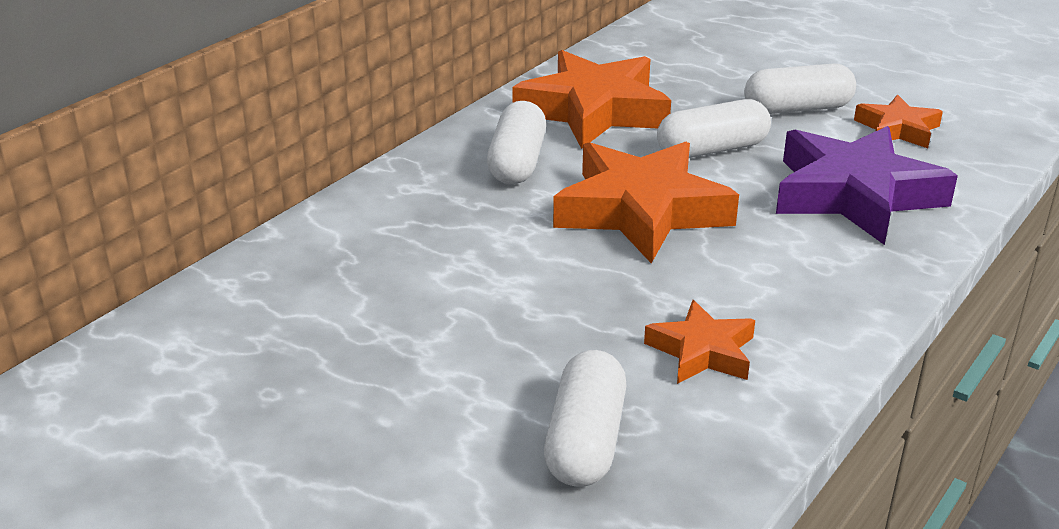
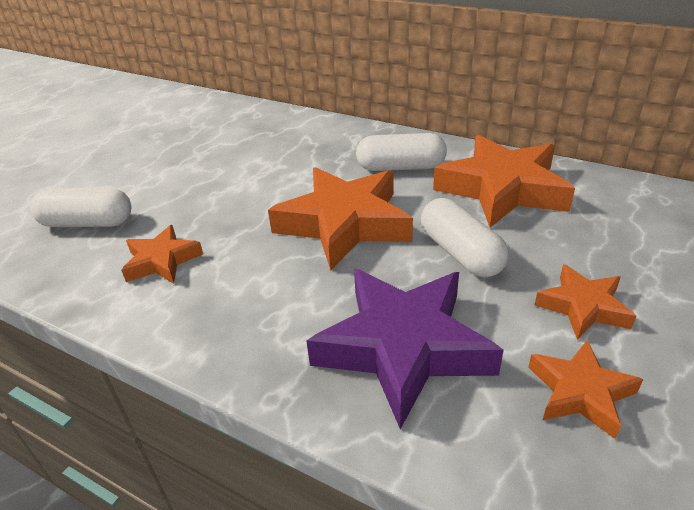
camera: 85 degrees right, 5 degrees up
(797, 109) = (583, 307): white capsule -> orange star

